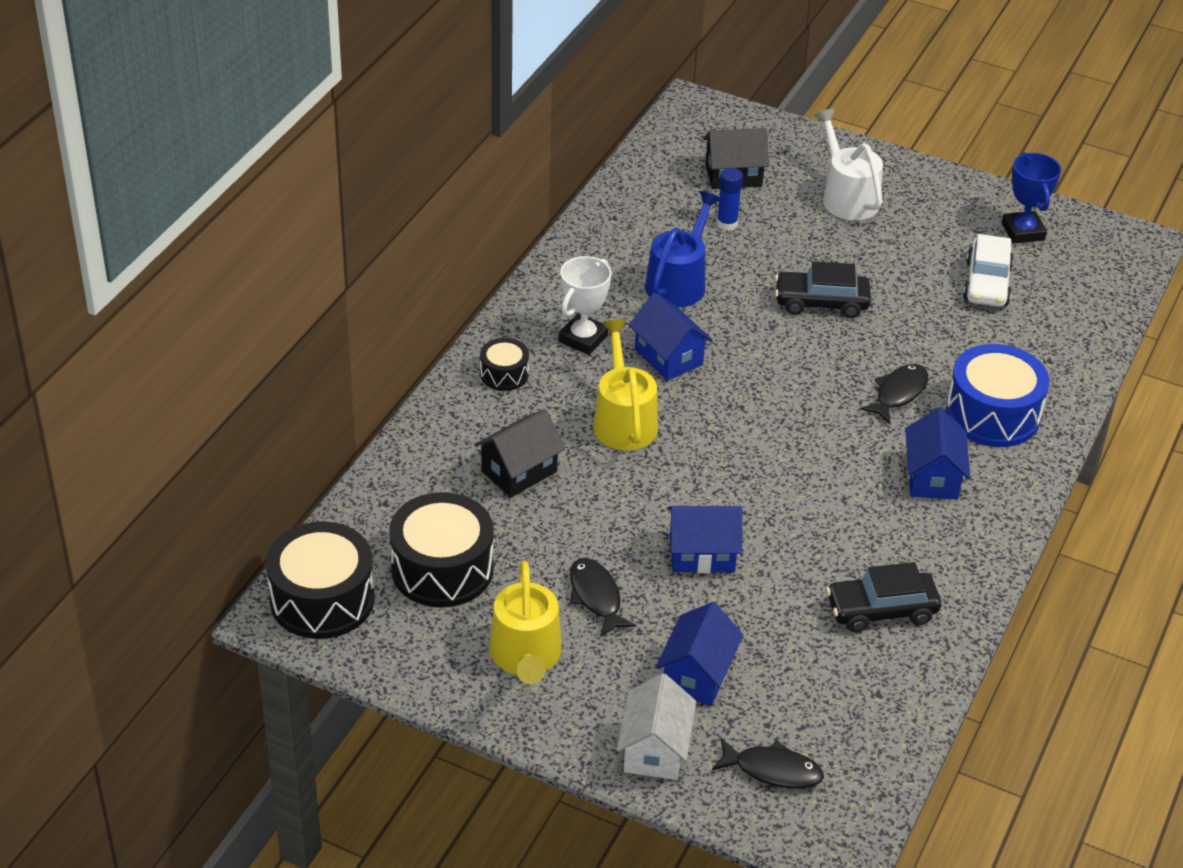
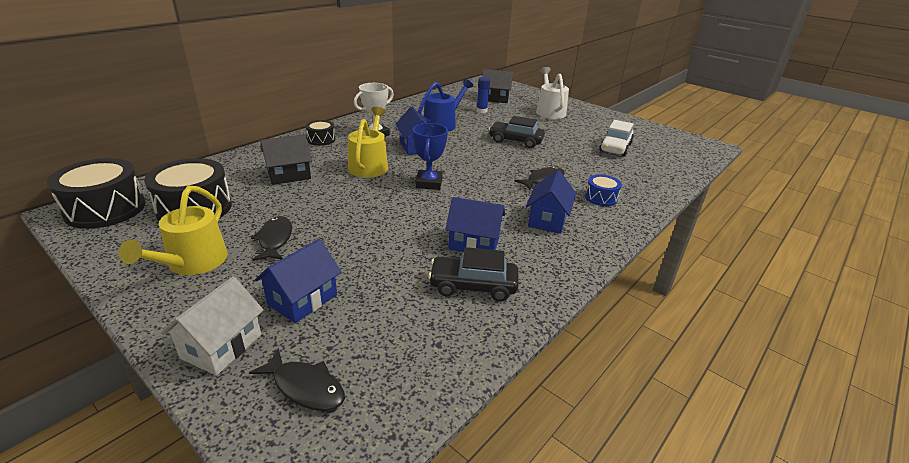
camera: 15 degrees right, 10 degrees down
(702, 554) = (365, 231): blue house -> blue house (474, 243)
(992, 414) = (601, 198): blue drum -> blue drum, size x0.52
(1023, 231) = (642, 133): blue trophy -> blue trophy (429, 183)

